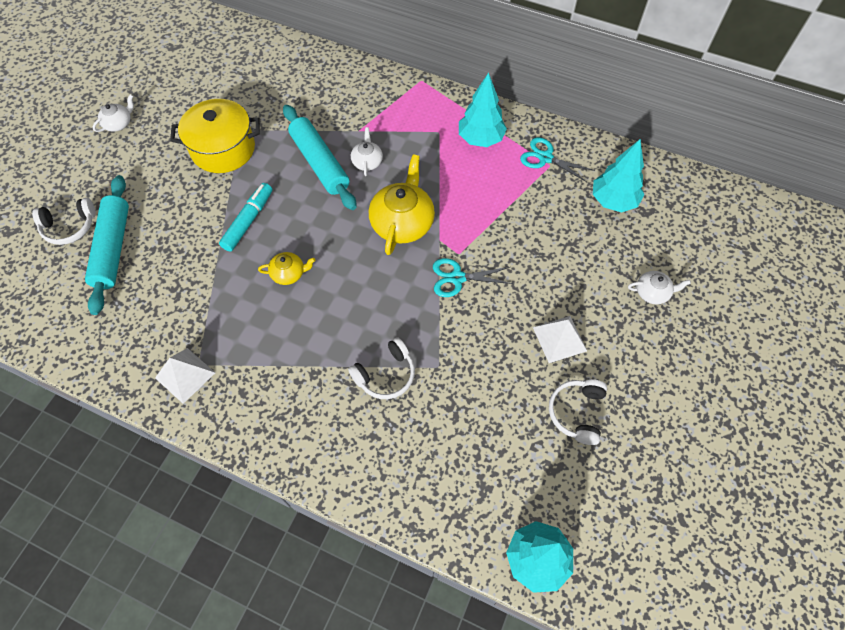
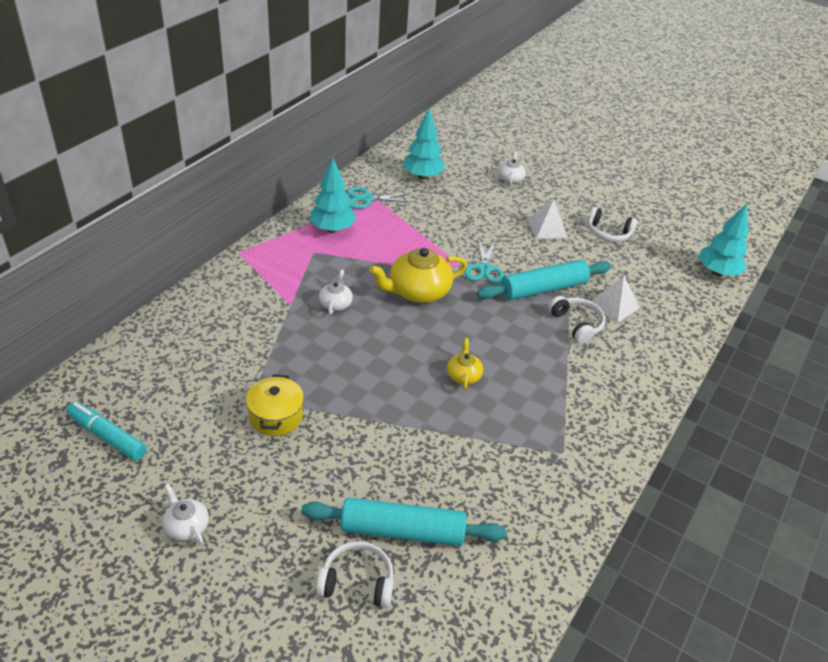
camera: 85 degrees left, 20 degrees down
(69, 227) = (357, 581): white headphones -> white headphones turned 75 degrees counterclockwise
(185, 375) = (575, 465): white pyramid -> white pyramid (614, 305)
(223, 149) = (276, 416): yellow pot -> yellow pot, size x0.67
(248, 221) = (390, 401): turquoise marker -> turquoise marker (107, 436)
(319, 163) = (326, 338): turquoise rolling pin -> turquoise rolling pin (543, 289)
(367, 162) = (335, 304): white teapot -> white teapot turned 90 degrees clockwise
(402, 223) = (418, 291): yellow teapot -> yellow teapot turned 45 degrees counterclockwise
(545, 158) = (367, 199): turquoise scissors -> turquoise scissors turned 45 degrees clockwise

